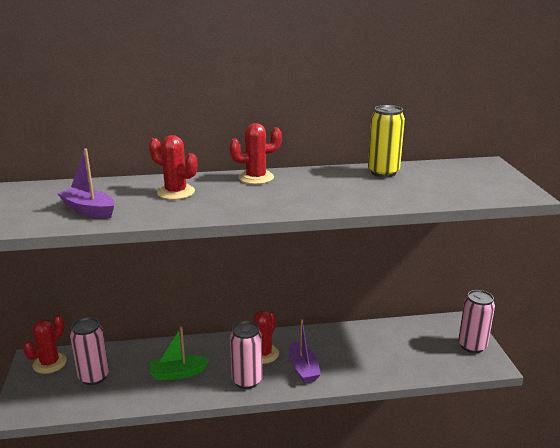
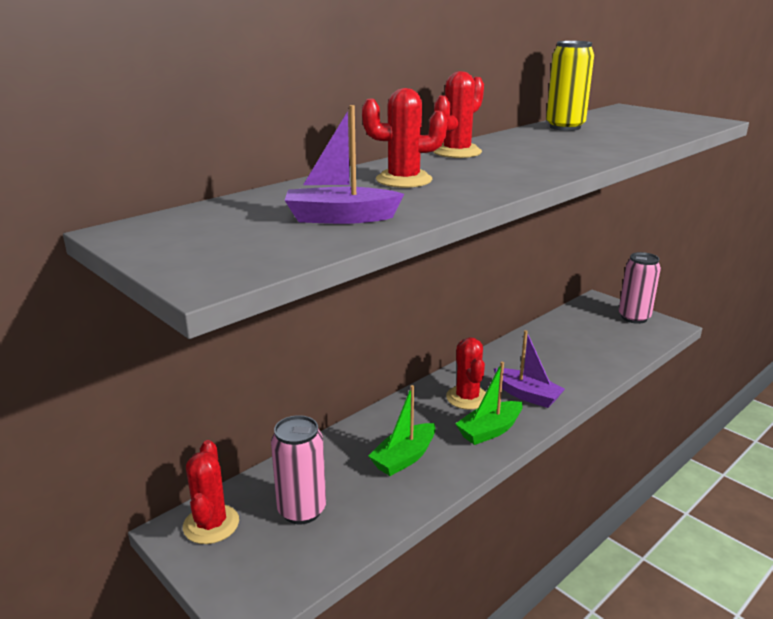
camera: 35 degrees left, 0 degrees up
(247, 380) = (490, 430): pink can -> green boat

